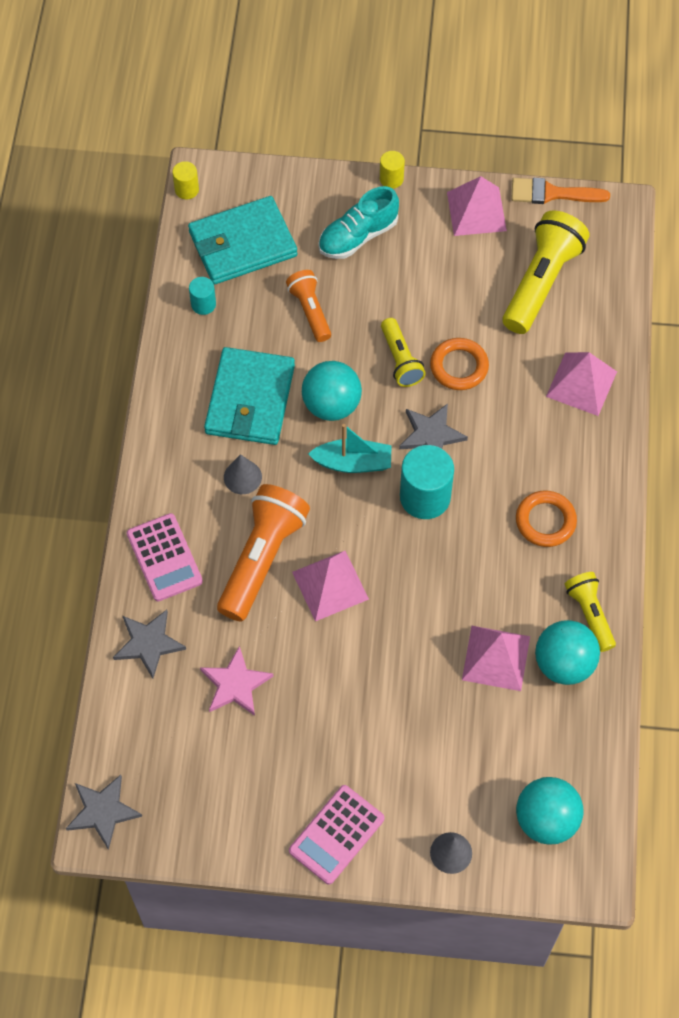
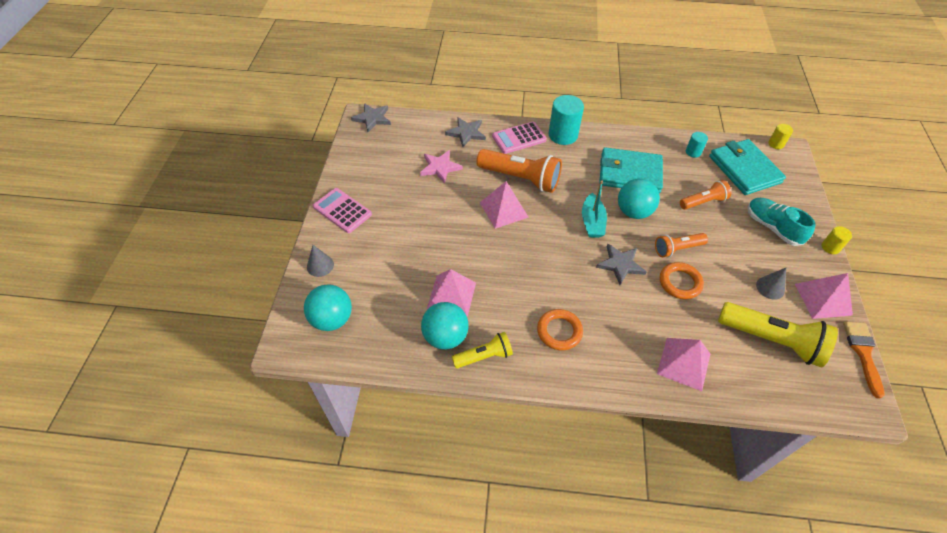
camera: 90 degrees right, 10 degrees down
(242, 477) = (575, 170): grey cone -> grey cone (770, 287)
(400, 360) = (677, 249): yellow flashlight -> orange flashlight
(425, 497) = (571, 259): turquoise cylinder -> turquoise cylinder (563, 135)

